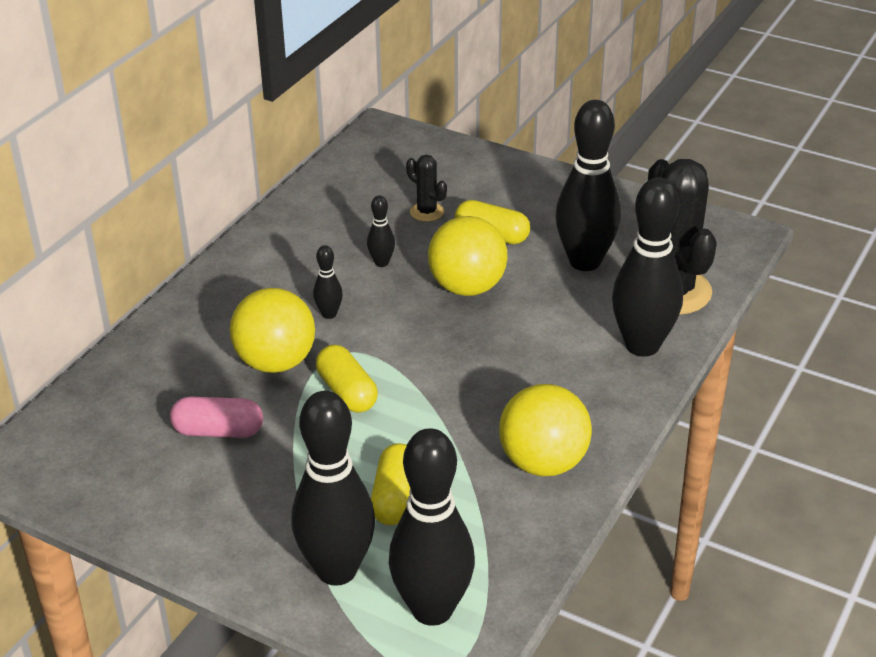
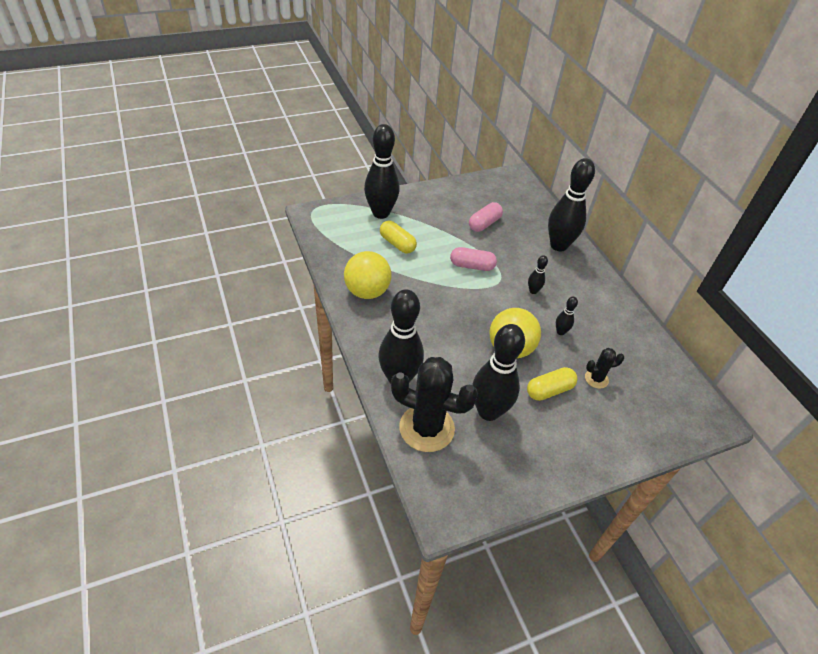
camera: 125 degrees right, 10 degrees up
(276, 362) = (513, 258): yellow ball -> none
(347, 392) = (472, 266): yellow capsule -> pink capsule
(432, 609) = (337, 222): black bowling pin -> black bowling pin (558, 245)

